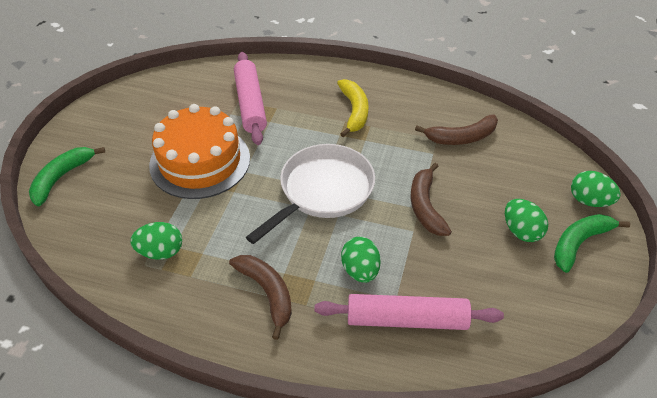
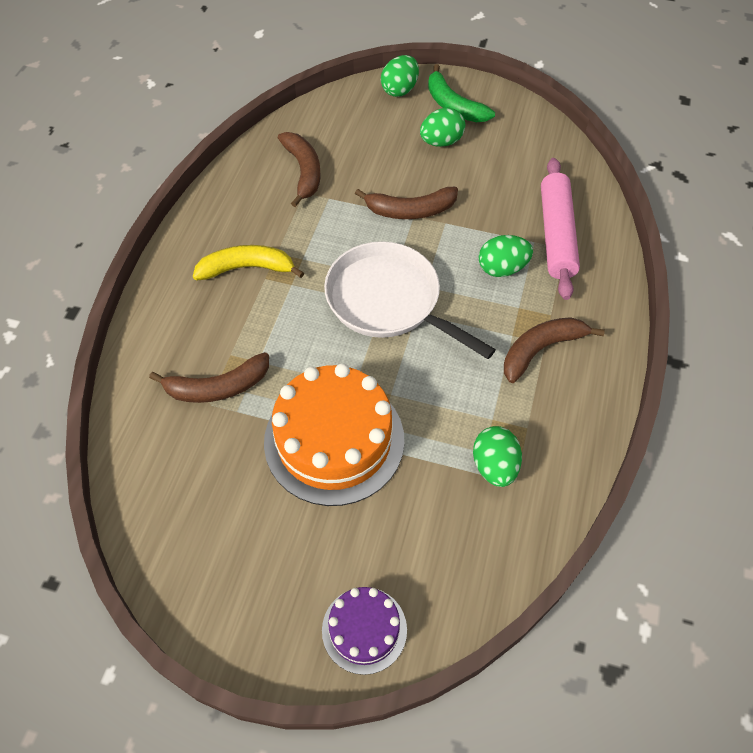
camera: 90 degrees left, 10 degrees up
(62, 178) = (364, 629): green banana -> purple cake
(250, 104) = (217, 387): pink rolling pin -> brown banana

